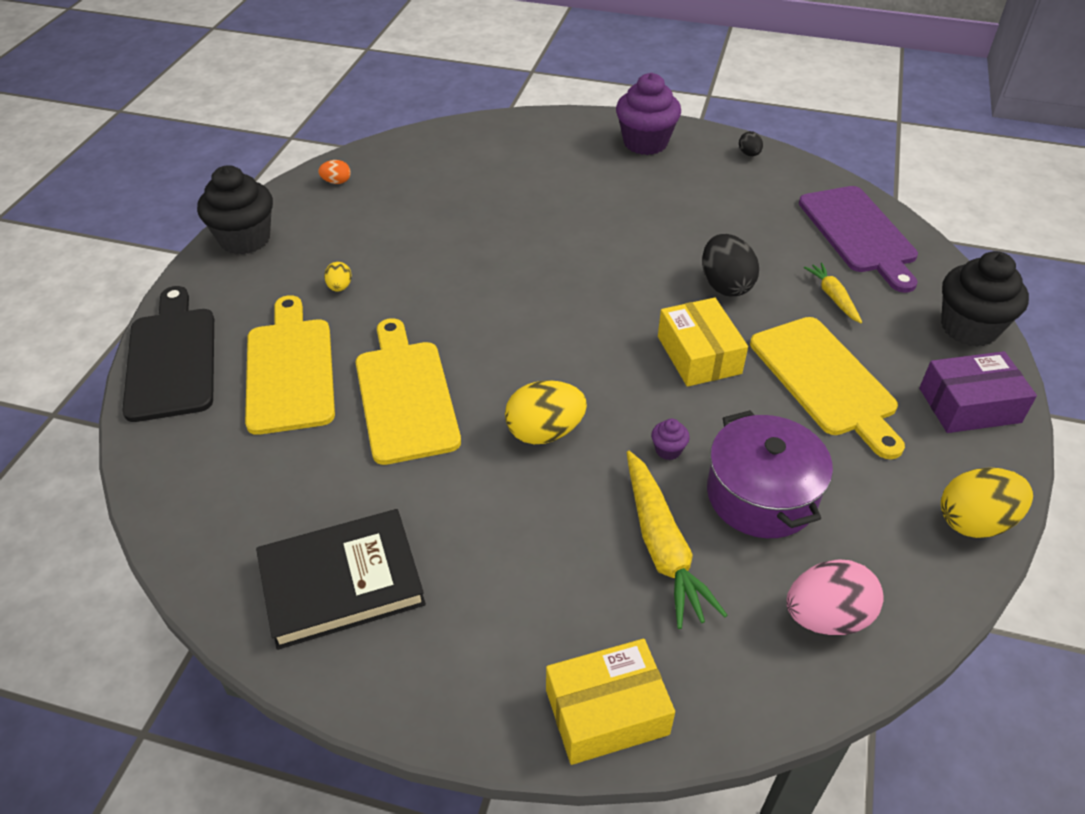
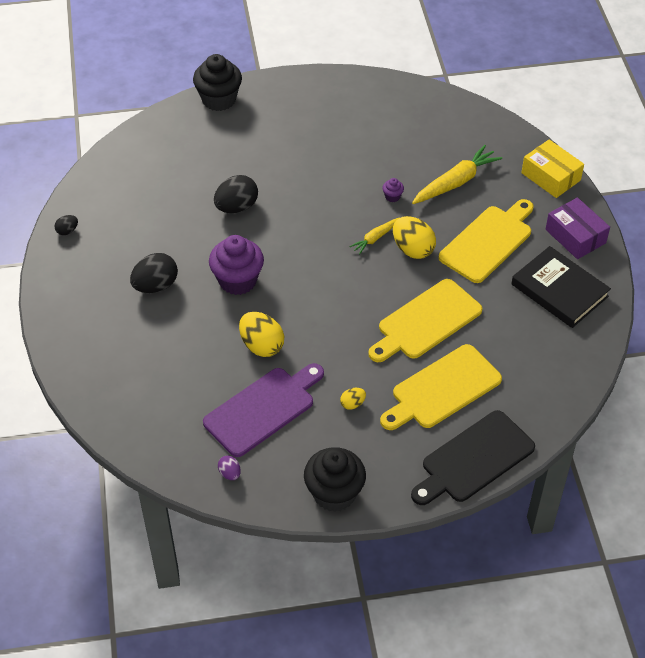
camera: 115 degrees left, 5 degrees up
(336, 182) = (230, 473): orange egg -> purple egg
(625, 193) = (155, 286): none -> black egg
(645, 143) = (77, 295): purple cupcake -> purple cupcake (237, 280)
(699, 355) = (309, 203): yellow box -> none
(761, 495) = (399, 156): purple pot -> none
(825, 381) = (299, 148): yellow cutting board -> yellow cutting board (488, 242)
(826, 617) = (455, 122): pink egg -> none
(833, 297) = (221, 157): yellow carrot -> yellow carrot (375, 238)
(859, 233) = (145, 157): purple cutting board -> purple cutting board (263, 409)
(969, 405) = (286, 93): purple box -> purple box (575, 236)
(974, 522) = (367, 84): yellow egg -> yellow egg (261, 346)

